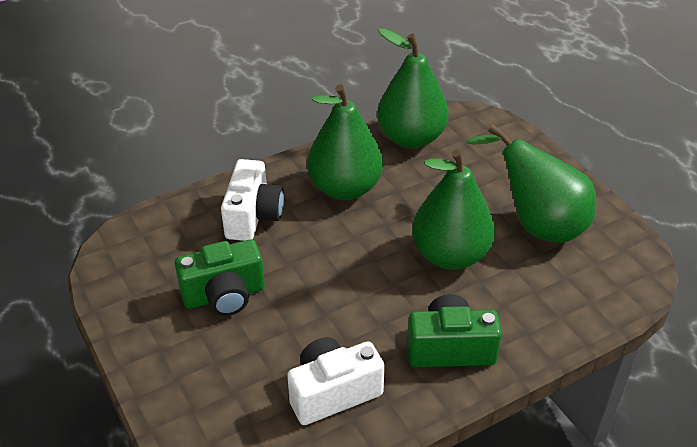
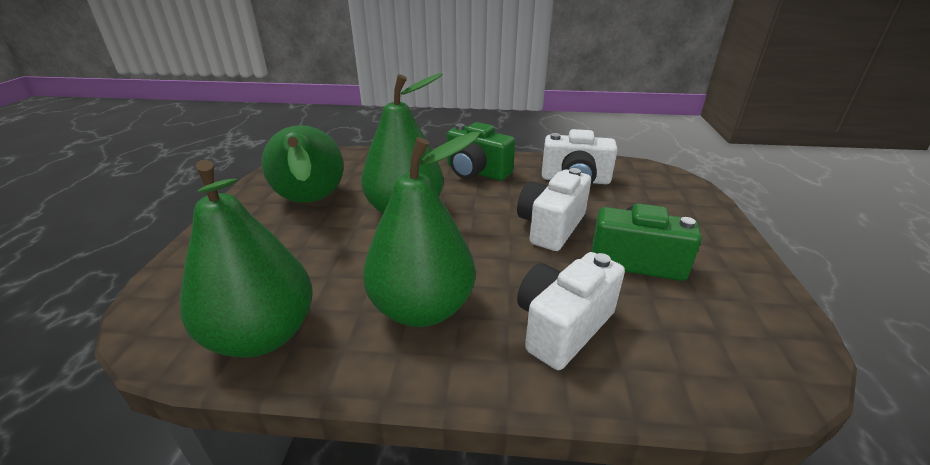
camera: 145 degrees left, 10 degrees down
(312, 300) = (551, 227): none -> white camera

